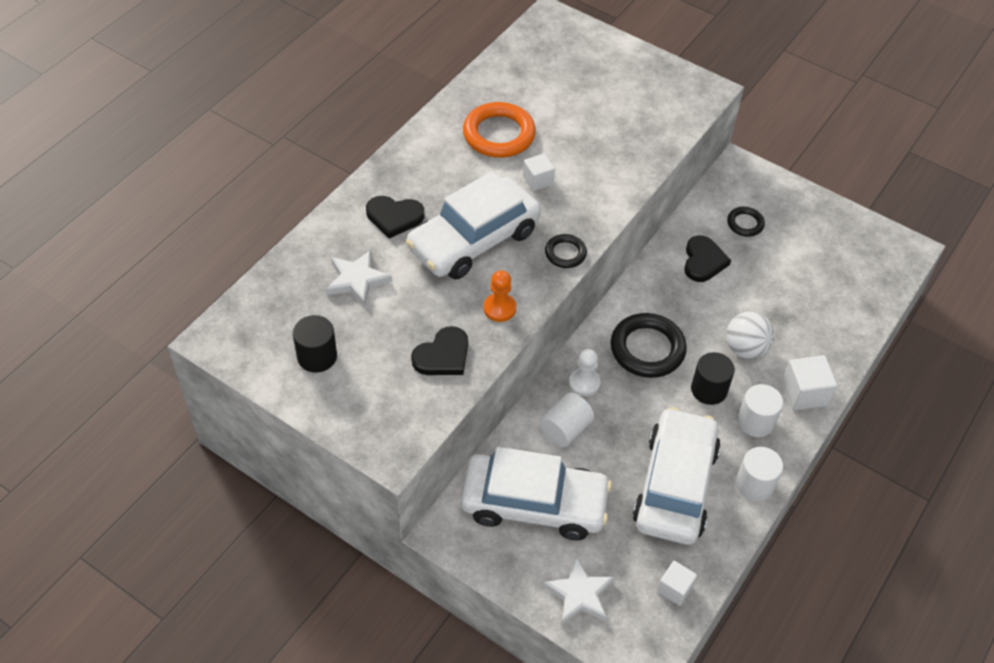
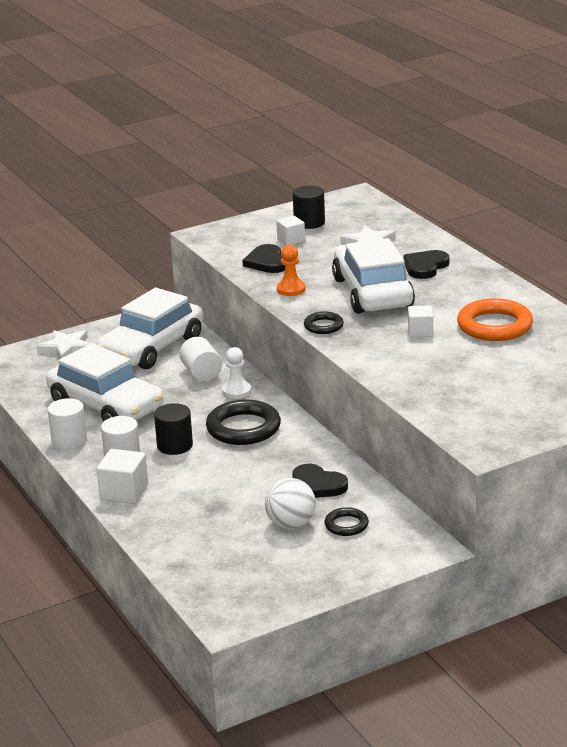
camera: 120 degrees right, 25 degrees down
(674, 588) = (29, 384): white cube -> white cube (291, 240)
(745, 348) = (198, 477): white ball -> white ball (291, 524)

